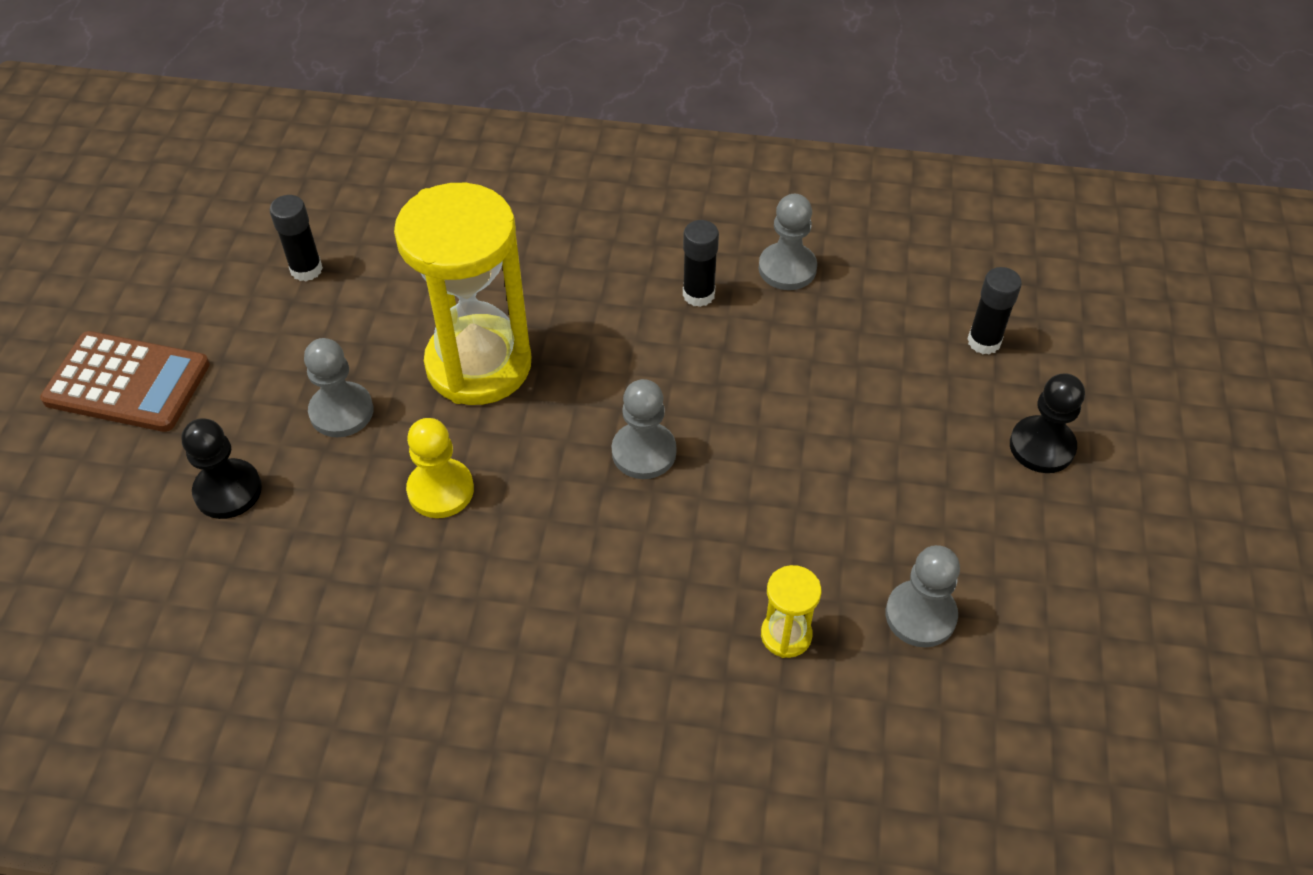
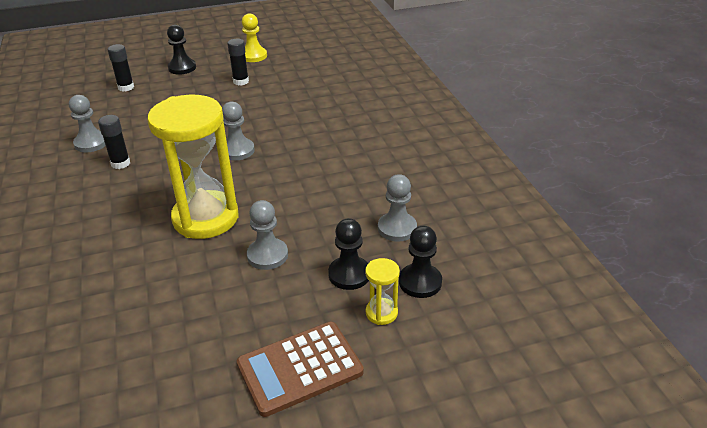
camera: 115 degrees left, 15 degrees down
(127, 383) = (300, 368): brown calculator -> brown calculator turned 105 degrees counterclockwise
(143, 569) = (420, 282): none -> black pawn
(306, 269) = (151, 327): black glue stick -> black glue stick (241, 81)
(440, 490) = (298, 200): yellow pawn -> yellow pawn (253, 56)
(786, 635) = (308, 98): yellow hourglass -> yellow hourglass (381, 313)
(920, 615) = (279, 76): grey pawn -> grey pawn (397, 228)

